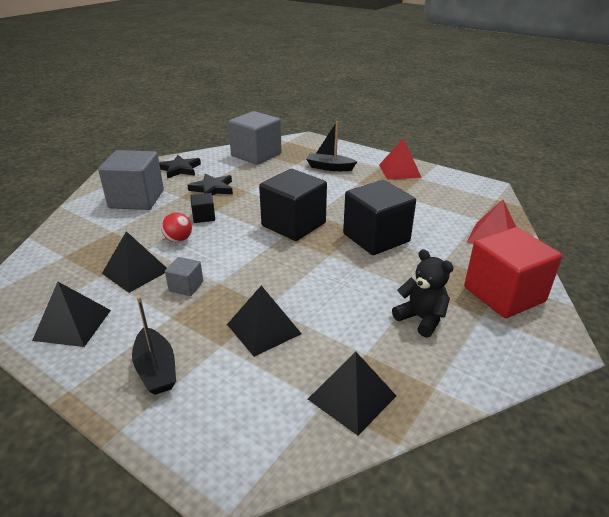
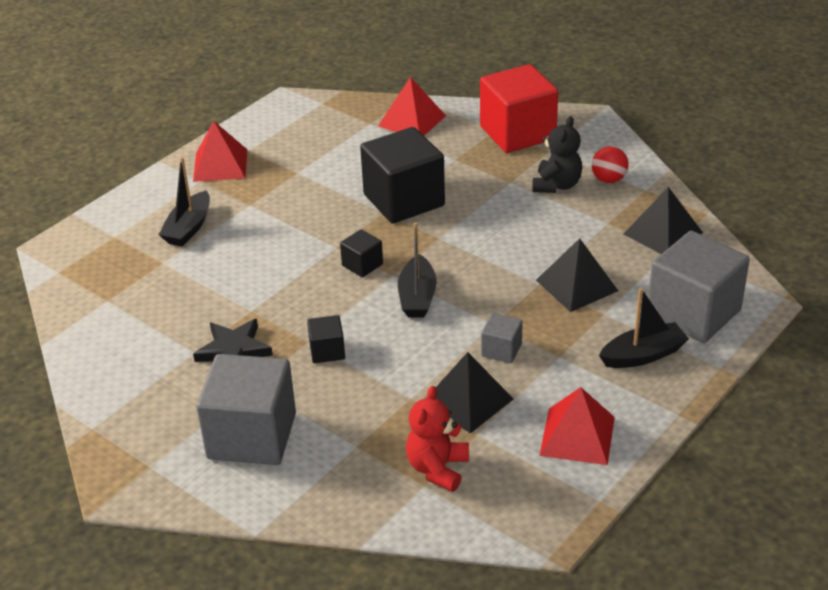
camera: 85 degrees left, 5 degrees up
(73, 325) = (577, 436): black pyramid -> red pyramid
(75, 261) = (437, 468): none -> red teddy bear
(178, 240) = (390, 370): red ball -> red ball (608, 179)
(180, 169) = (141, 398): black star -> none
(255, 247) = (417, 297): none -> black boat
(256, 155) = (109, 307): grey cube -> grey cube (693, 313)
(293, 224) = (362, 265): black cube -> black cube, size x0.46
(421, 319) = (556, 185): black teddy bear -> black teddy bear turned 150 degrees clockwise

